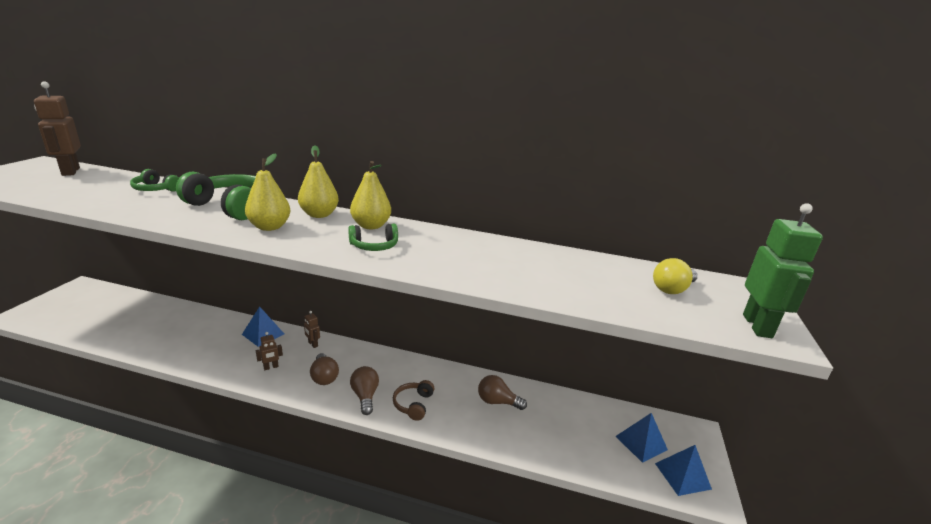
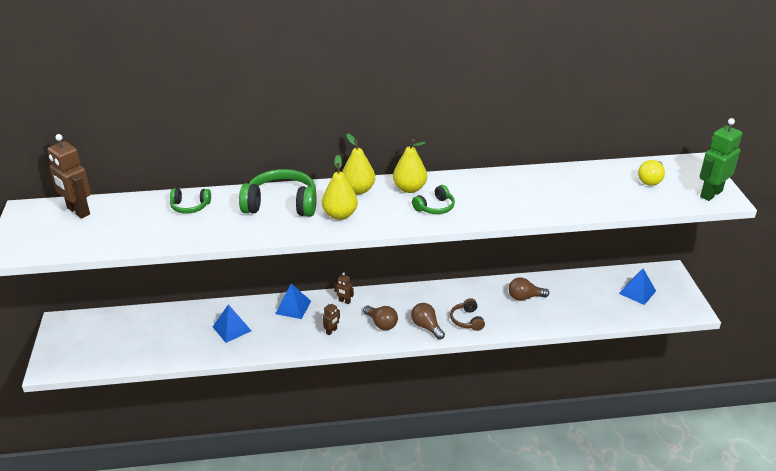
camera: 20 degrees left, 10 degrees up
(682, 476) = (672, 304): blue pyramid -> blue pyramid (232, 328)
(758, 326) = (710, 194): green robot -> green robot turned 120 degrees counterclockwise

